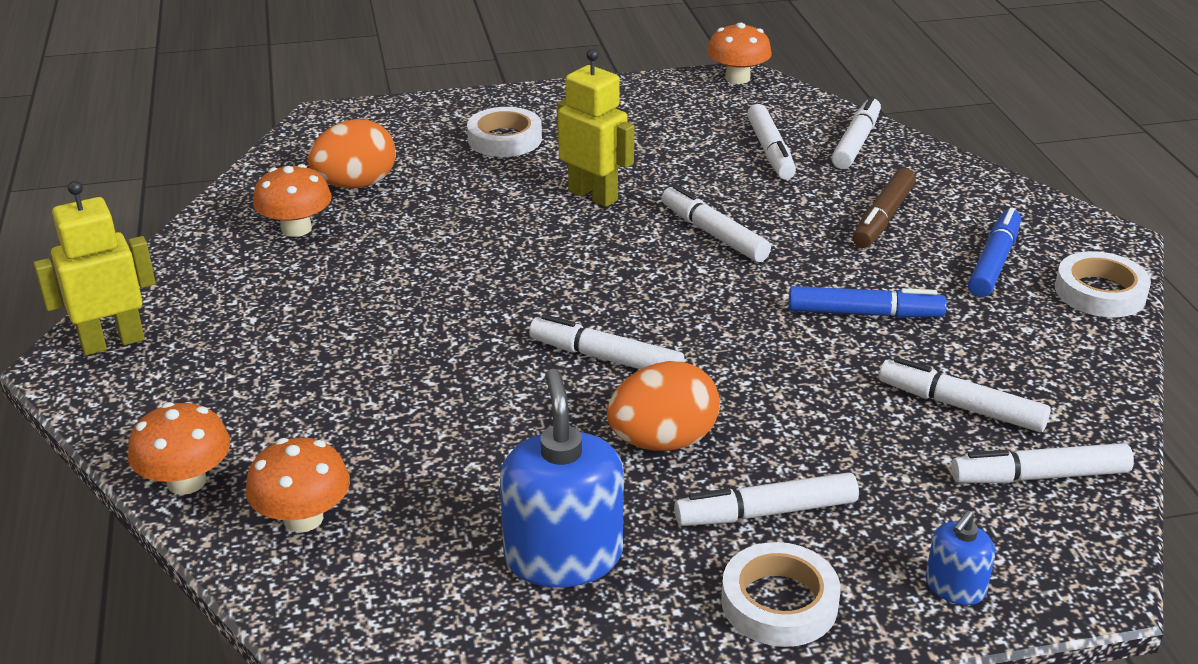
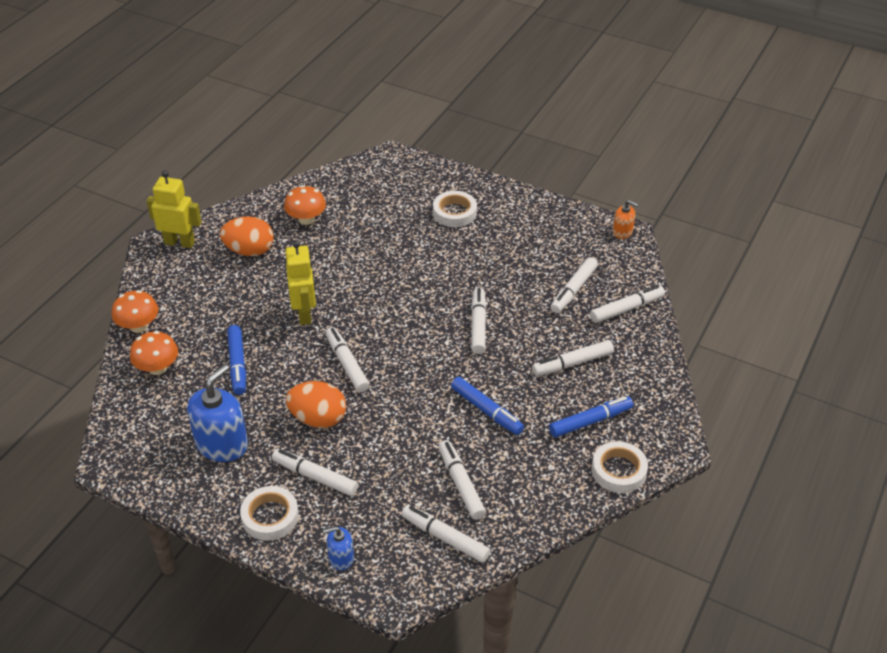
camera: 40 degrees right, 10 degrees up
(356, 184) = (357, 206): orange egg -> orange egg (249, 251)
(438, 442) = (237, 364): none -> blue marker
(593, 195) = (452, 270): yellow robot -> yellow robot (305, 313)
(737, 78) = (622, 232): orange mushroom -> orange soap dispenser
(883, 218) = (573, 363): brown marker -> white marker

